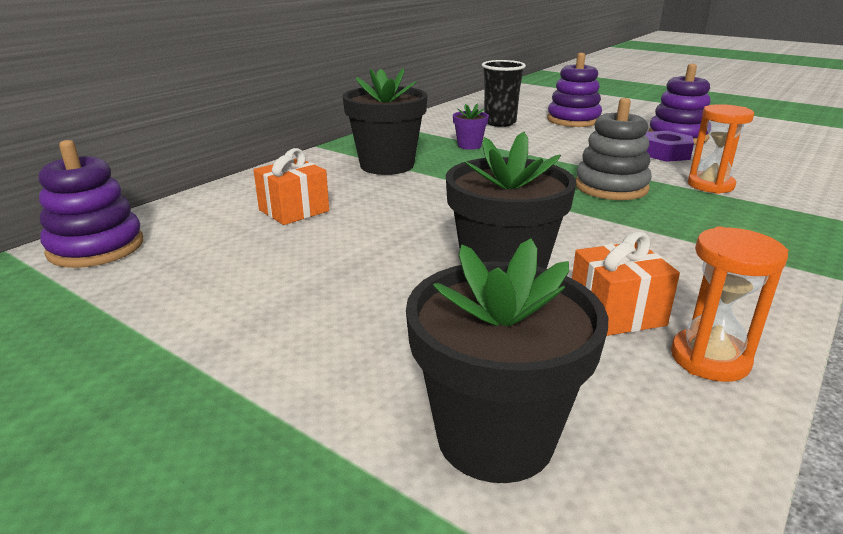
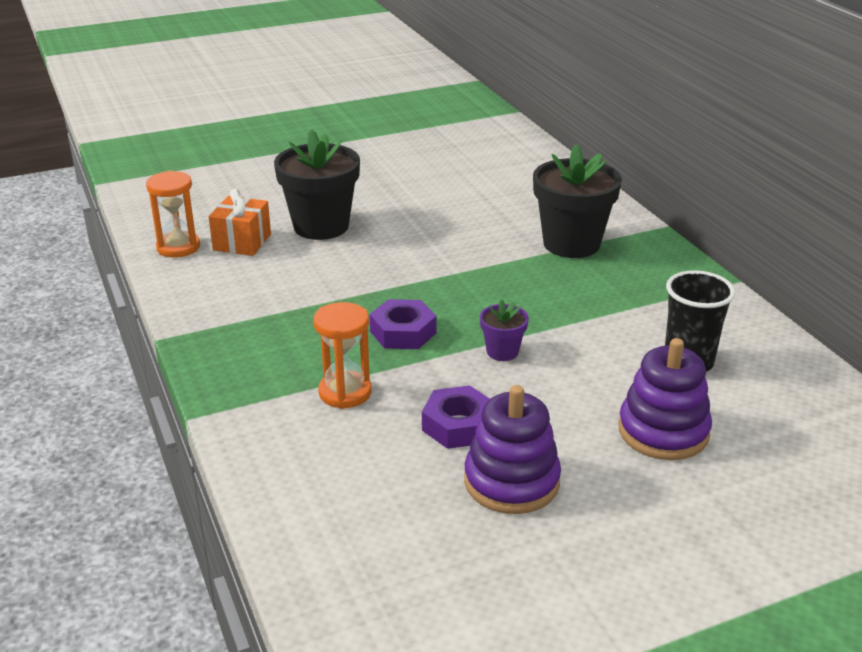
camera: 120 degrees right, 5 degrees up
(96, 247) = (497, 130): purple stacking toy -> none
(294, 210) = (498, 188): orange gift -> none
(469, 146) = (600, 305): purple flower pot -> purple flower pot (502, 352)
(495, 437) = (214, 184): black flower pot -> none
(611, 187) = (403, 332): grey stacking toy -> purple nut

